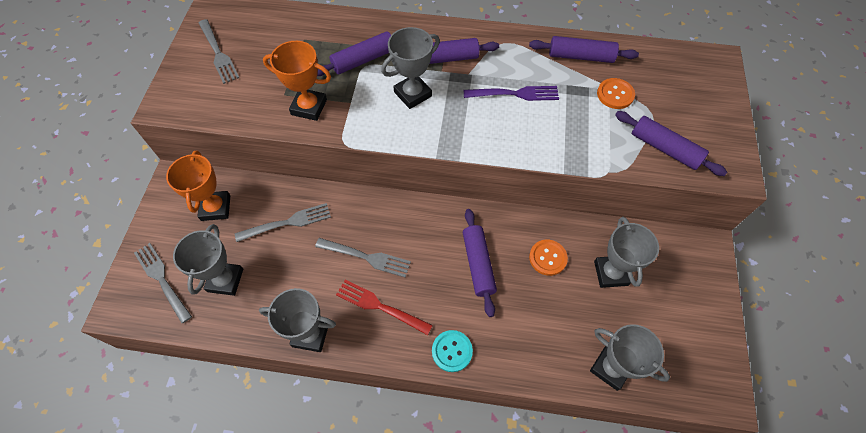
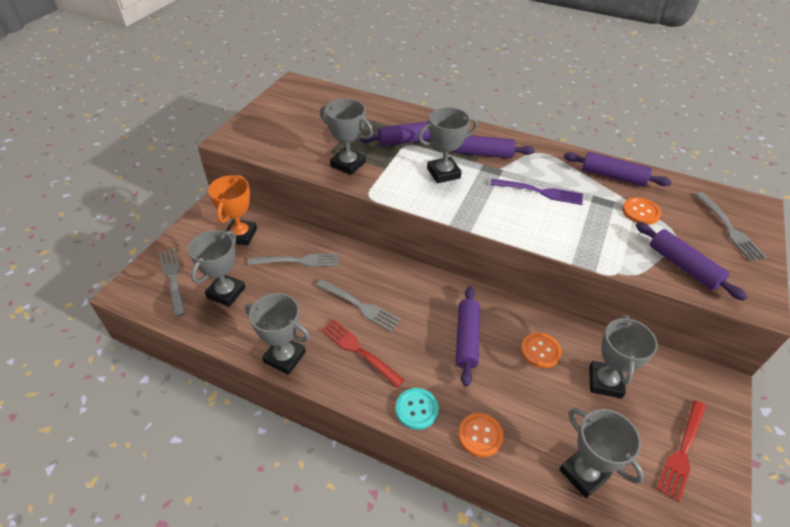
camera: 15 degrees right, 15 degrees down
(218, 53) = (287, 113): grey fork -> grey fork (729, 228)
(309, 107) = (348, 164): orange trophy -> grey trophy
(515, 360) = (480, 435): none -> orange button
(687, 322) = (682, 451): none -> red fork

